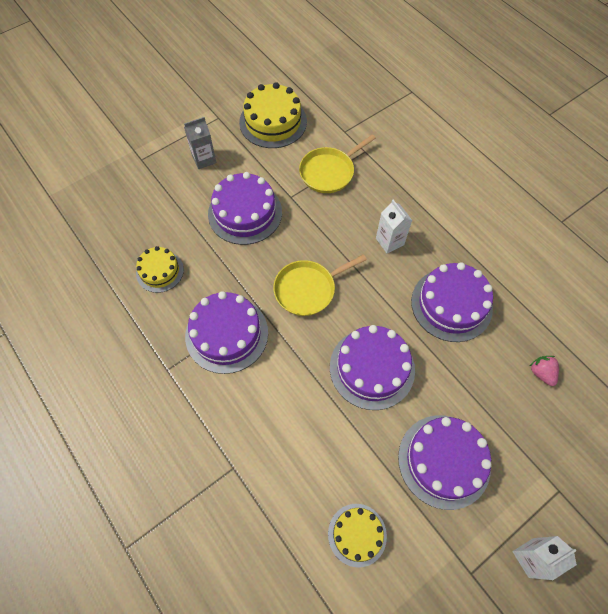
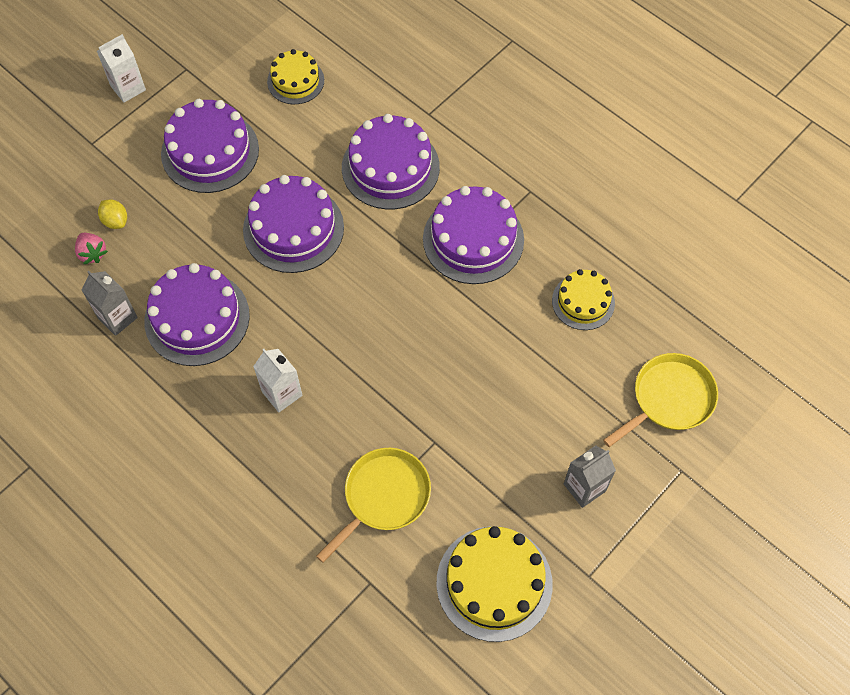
camera: 170 degrees right, 0 degrees up
(245, 213) = (495, 404): purple cake -> purple cake (390, 167)
(307, 289) = (385, 308): yellow pan -> yellow pan (669, 398)
(513, 314) = (117, 317): none -> grey carton
(525, 401) = (115, 221): none -> yellow lemon

